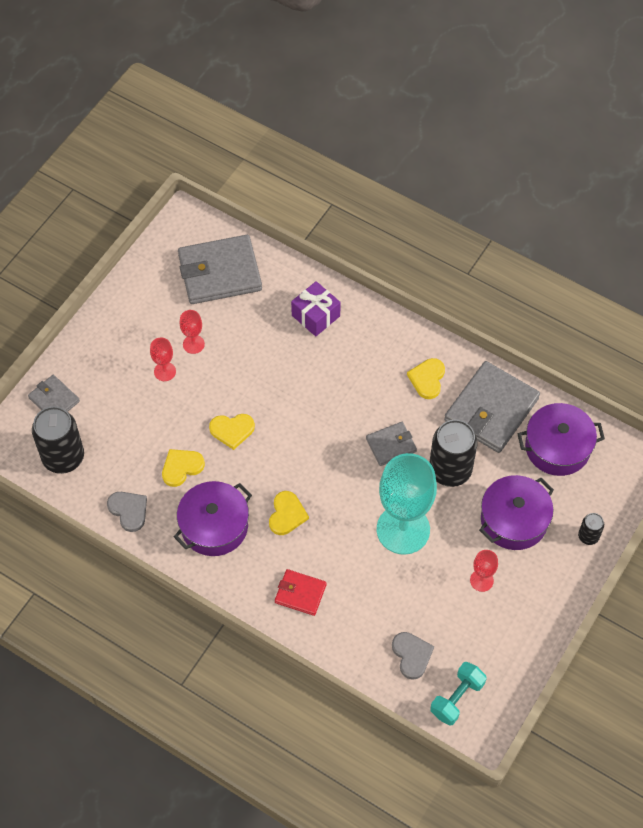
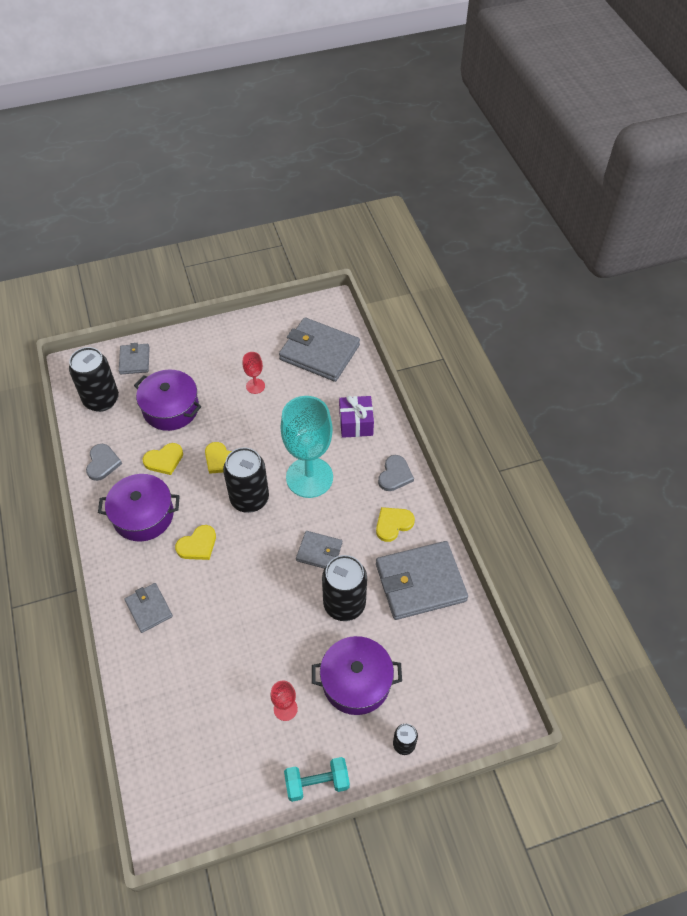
camera: 40 degrees right, 5 degrees down
(165, 371) = (219, 390): red goblet -> none
(181, 467) = (164, 460): yellow heart -> yellow heart turned 150 degrees clockwise
(290, 445) = (249, 499): none -> black can
(300, 593) = (149, 609): red wallet -> grey wallet
(403, 529) = (266, 621): turquoise goblet -> turquoise goblet (309, 477)
(411, 655) = (177, 723): grey heart -> grey heart (395, 475)
(457, 698) = (175, 787): turquoise dumbbell -> turquoise dumbbell (317, 783)
(557, 447) = (446, 651): purple pot -> purple pot (171, 408)

